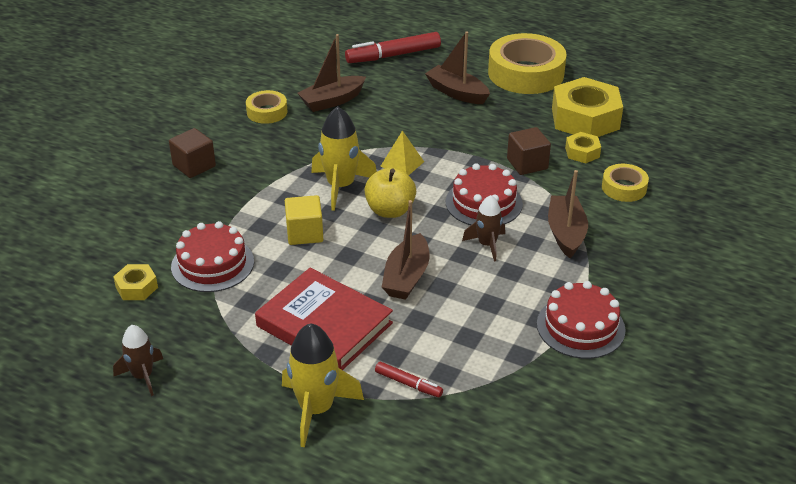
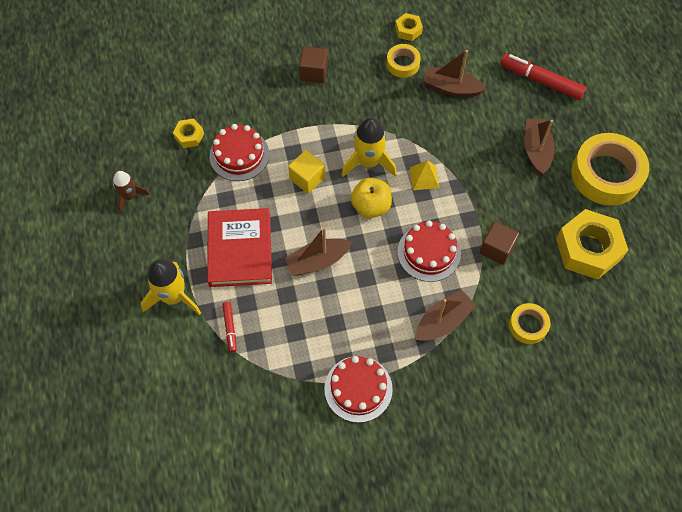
camera: 50 degrees right, 25 degrees up
(487, 245) = (388, 283): brown rocket -> none
(582, 152) = (544, 273): yellow nut -> yellow nut (408, 30)

